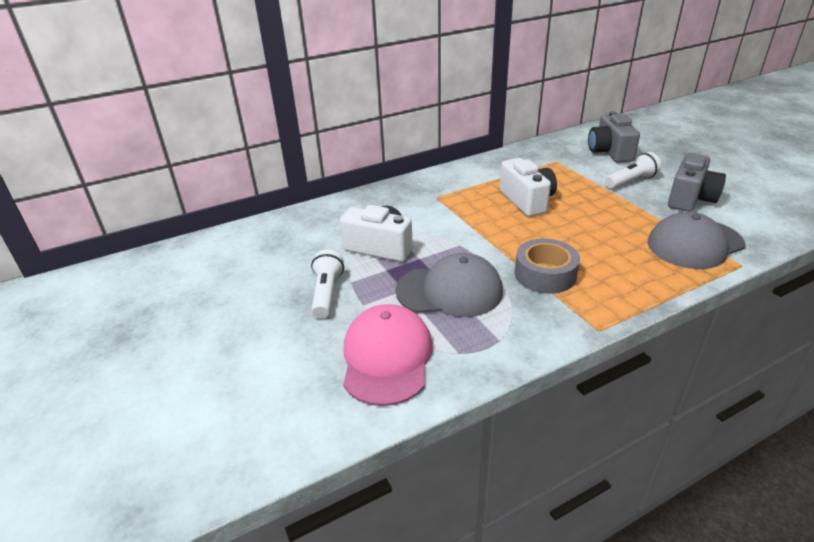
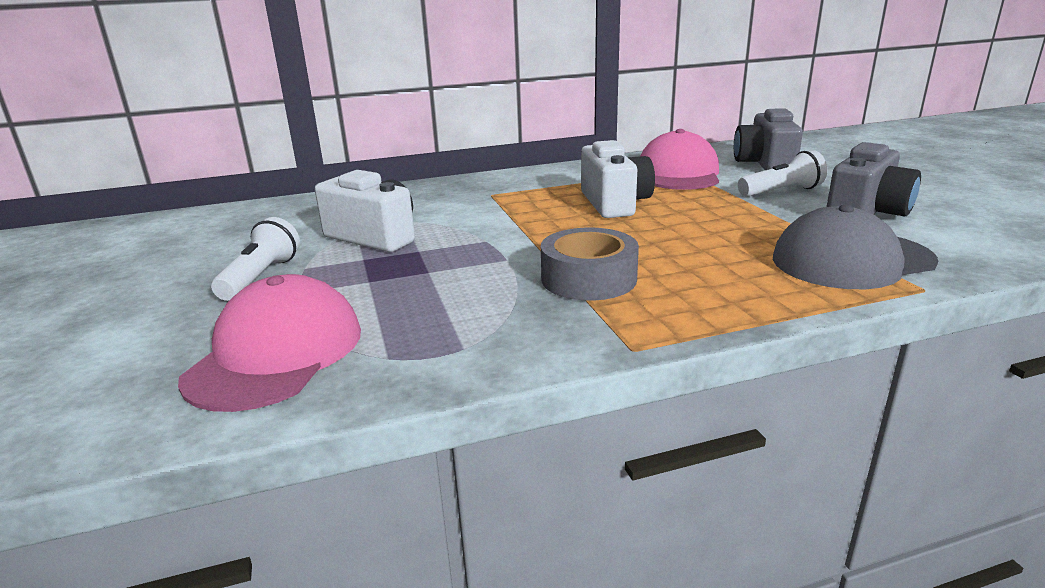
camera: 10 degrees right, 10 degrees down
(449, 291) = (432, 286): grey cap -> none
(556, 166) = (678, 173): none -> pink cap

